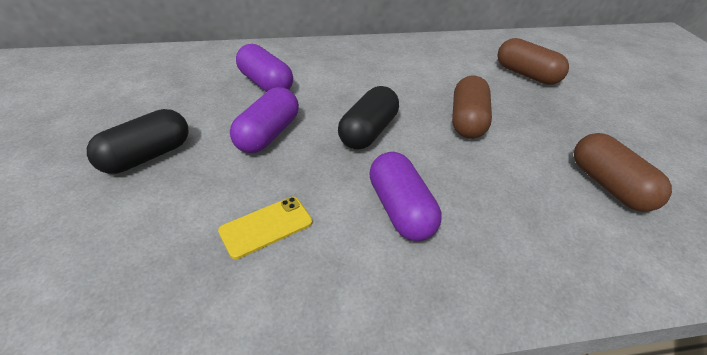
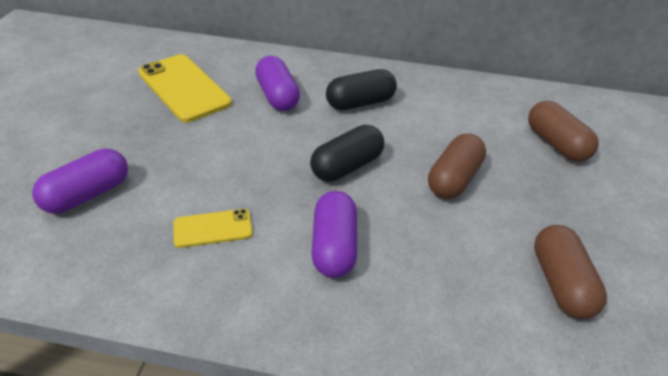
camera: 20 degrees right, 0 degrees up
(147, 156) = (148, 143): black capsule -> black capsule (360, 103)
(163, 94) = (184, 88): none -> yellow phone
(268, 134) = (255, 147): purple capsule -> purple capsule (87, 194)

